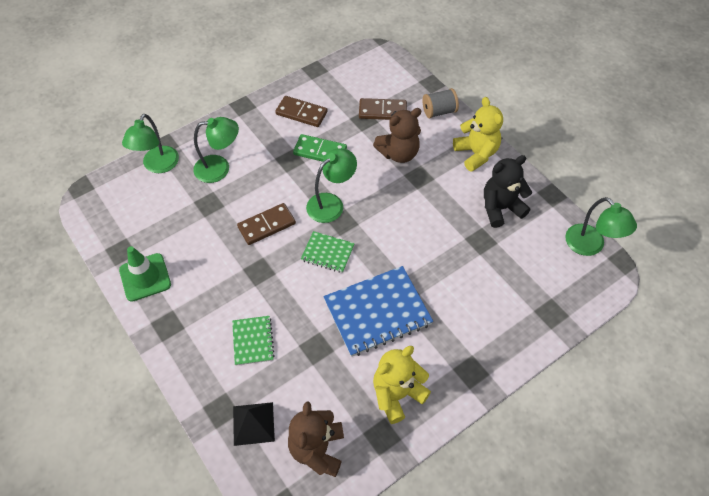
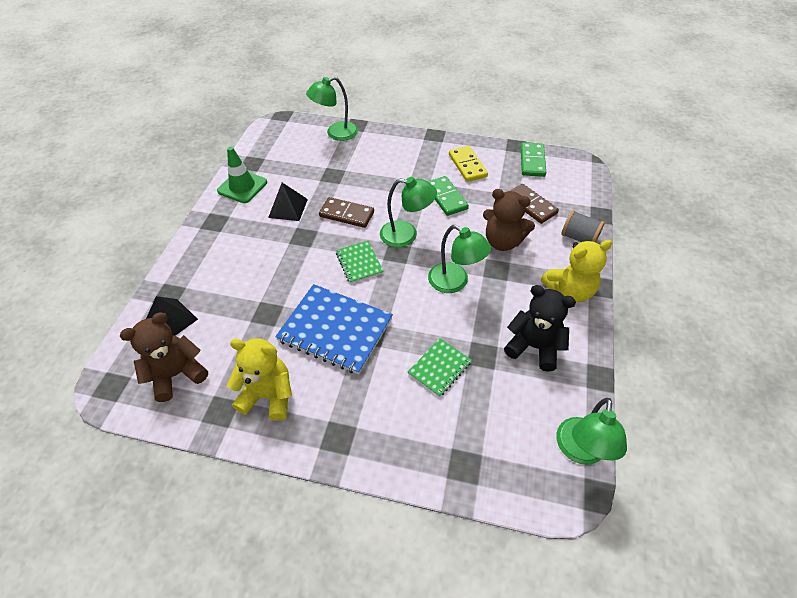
camera: 50 degrees right, 5 degrees down
(213, 260) = (288, 208): none -> black pyramid
(219, 168) = (368, 160): green lamp -> green lamp (455, 282)
(253, 341) = (241, 273): green notebook -> green notebook (439, 368)
(301, 113) = (467, 165): brown domino -> yellow domino
(341, 74) = (532, 161): none -> green domino
(476, 154) = (569, 291): yellow teddy bear -> yellow teddy bear turned 45 degrees clockwise

